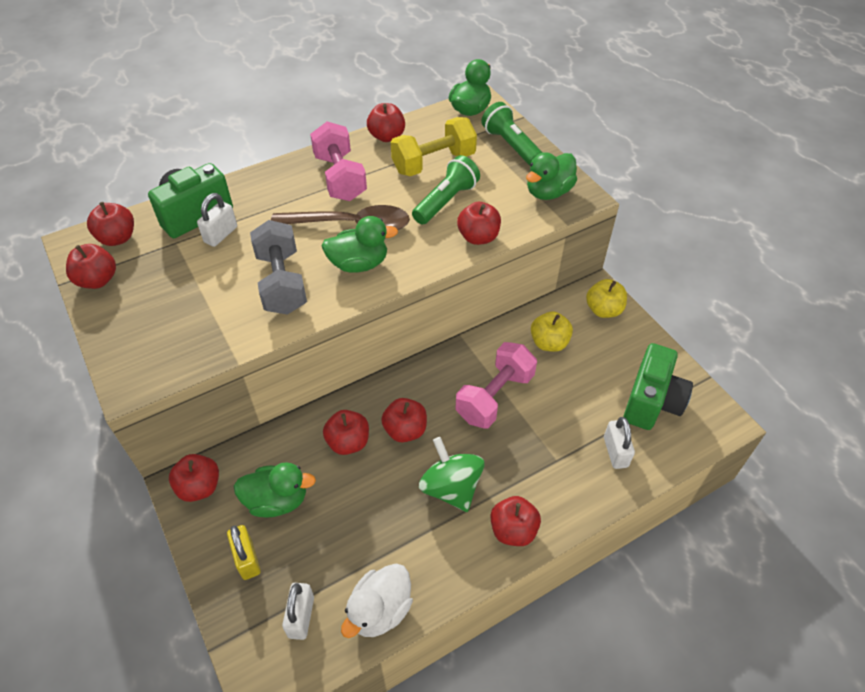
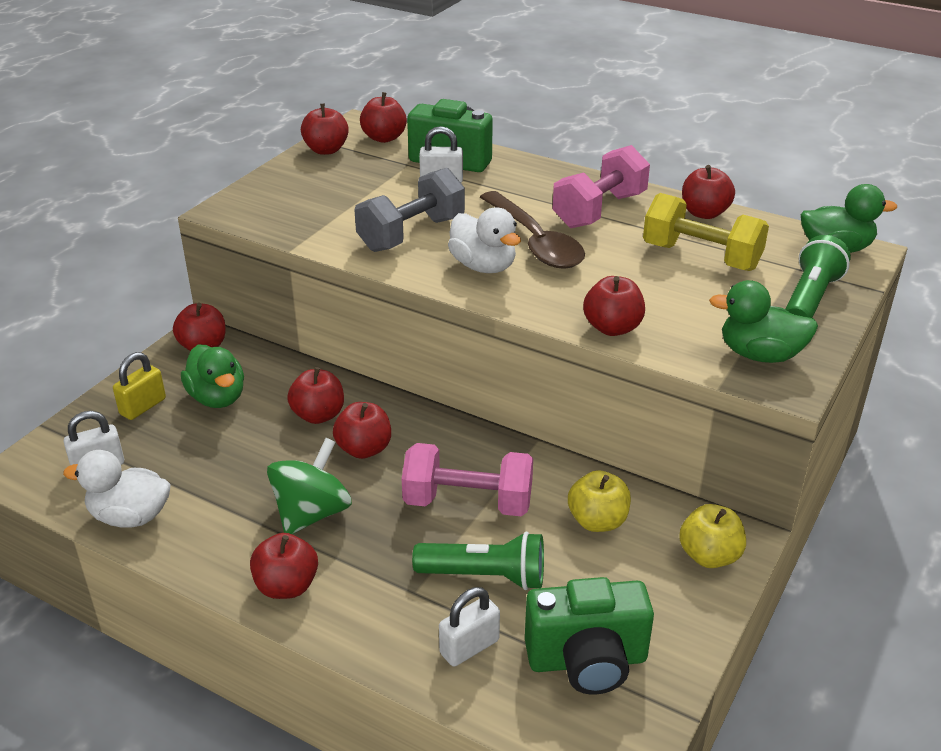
camera: 60 degrees right, 15 degrees down
(359, 264) = (483, 266): green duck -> white duck
(446, 201) = (646, 286): green flashlight -> green flashlight (485, 576)

